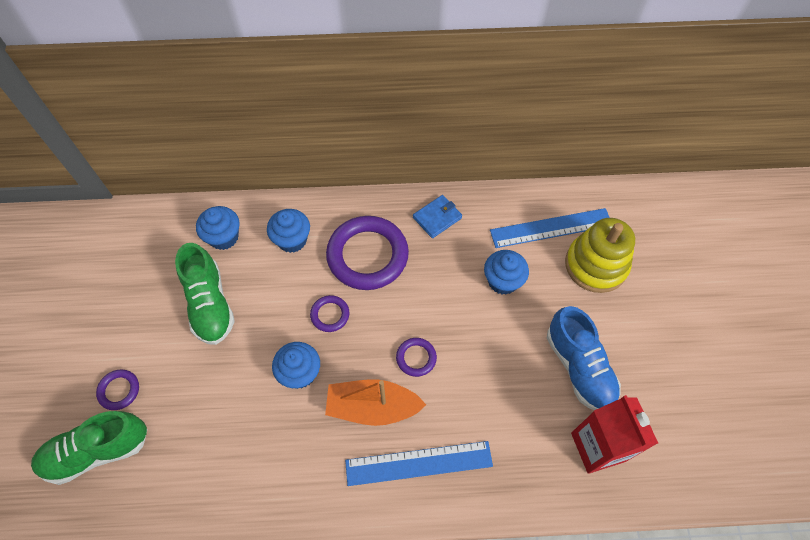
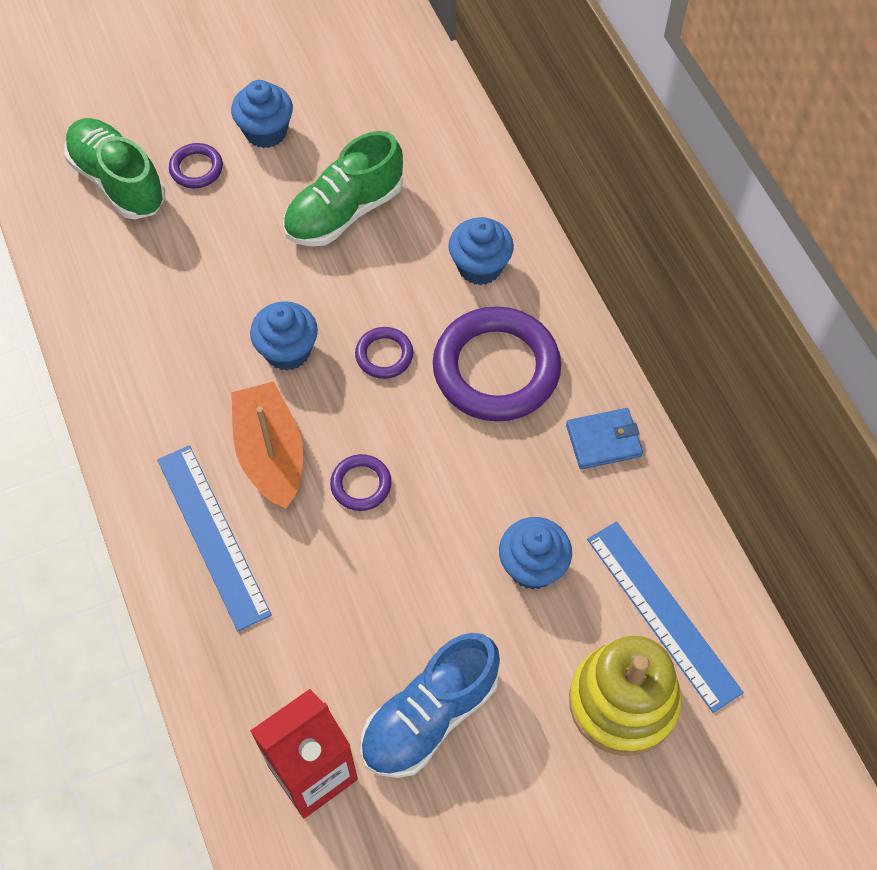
camera: 70 degrees right, 0 degrees up
(224, 237) = (448, 186): blue cupcake -> blue cupcake (266, 132)
(437, 218) = (603, 440): blue wallet -> blue wallet turned 45 degrees counterclockwise

